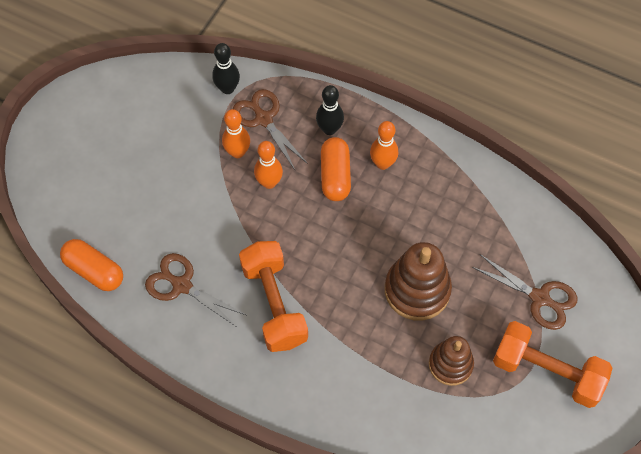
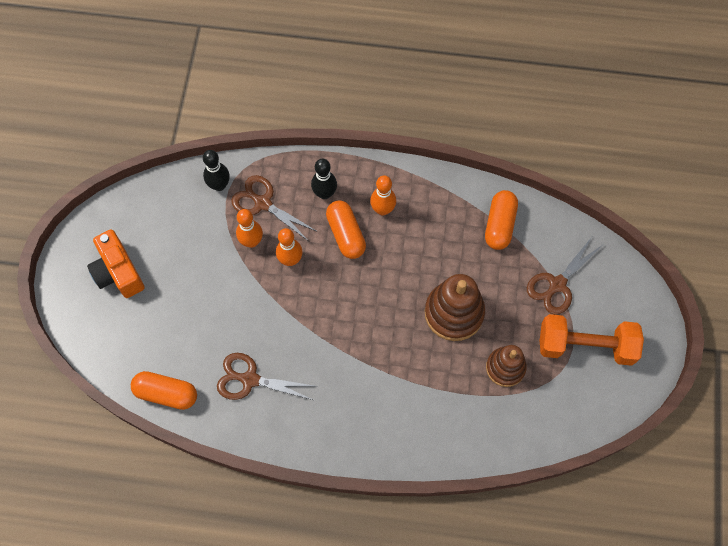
camera: 20 degrees left, 5 degrees up
(96, 139) = (118, 272): none -> orange camera
(274, 304) = (337, 368): orange dumbbell -> none
(500, 217) = (499, 225): none -> orange capsule
(539, 298) = (557, 284): brown scissors -> brown scissors turned 120 degrees clockwise

